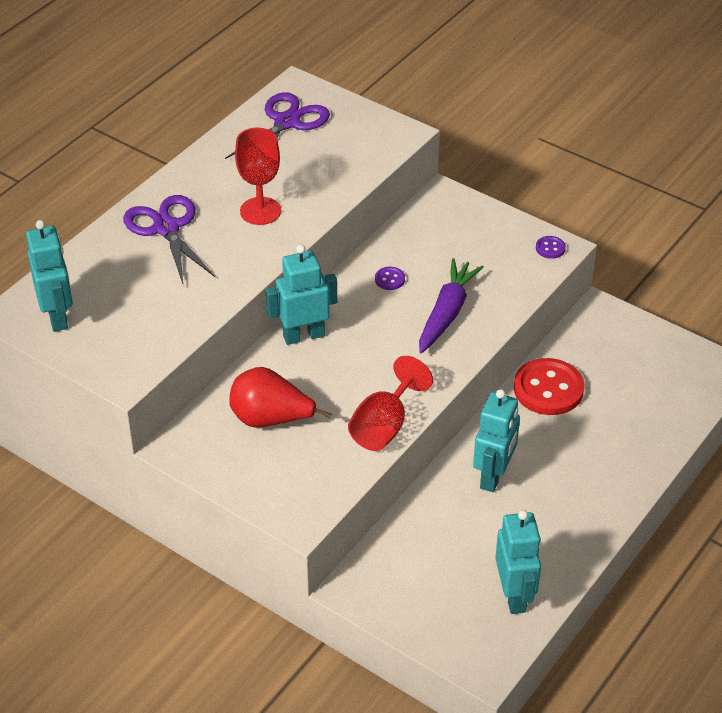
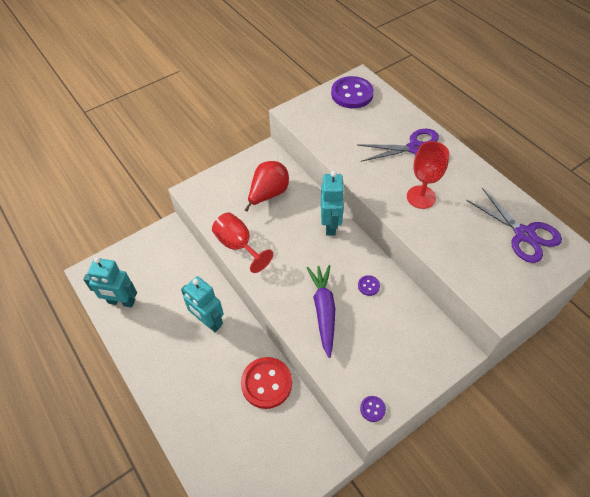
camera: 110 degrees right, 10 degrees up
(58, 316) = (352, 94): turquoise robot -> purple button
(447, 313) = (323, 310): purple carrot -> purple carrot turned 135 degrees counterclockwise

